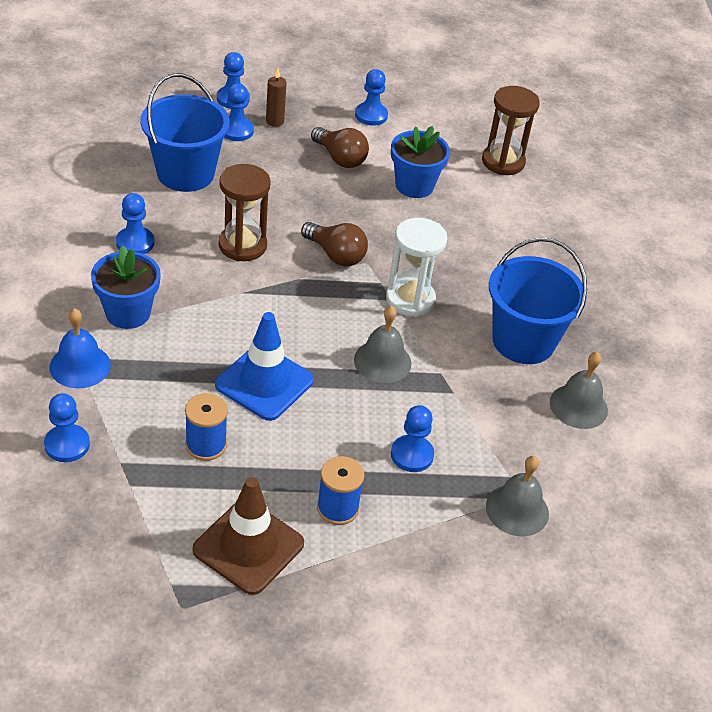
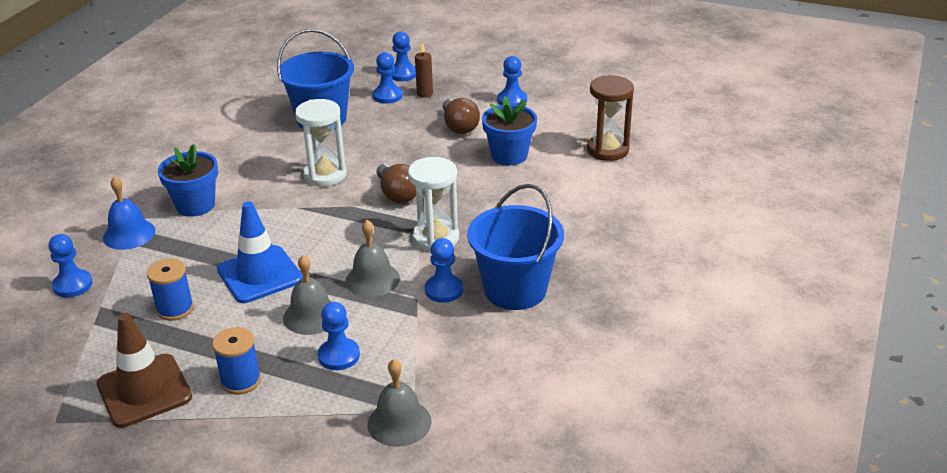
camera: 30 degrees right, 10 degrees down
(135, 243) = (242, 159): blue pawn -> blue pawn (444, 290)
(242, 245) = (325, 175): brown hourglass -> white hourglass
(578, 406) = (527, 352): grey bell -> grey bell (311, 315)

